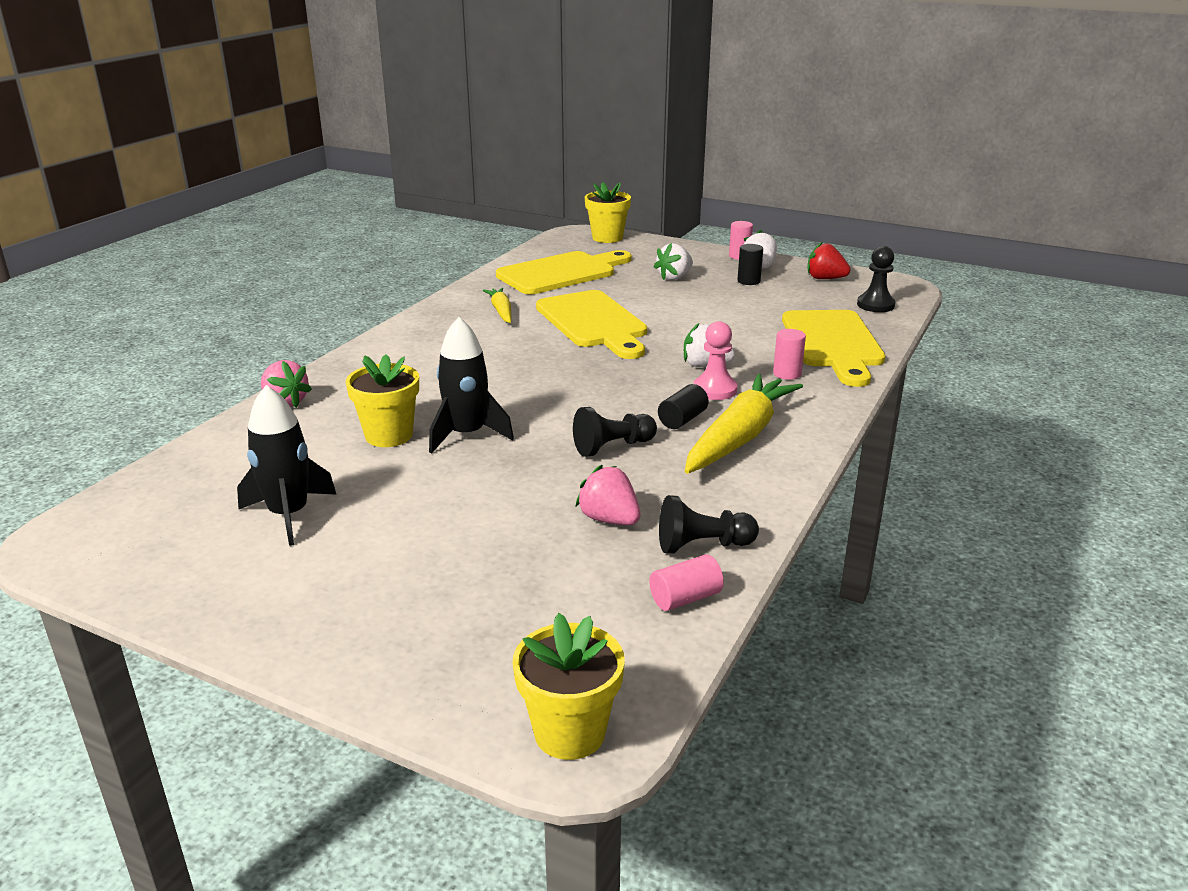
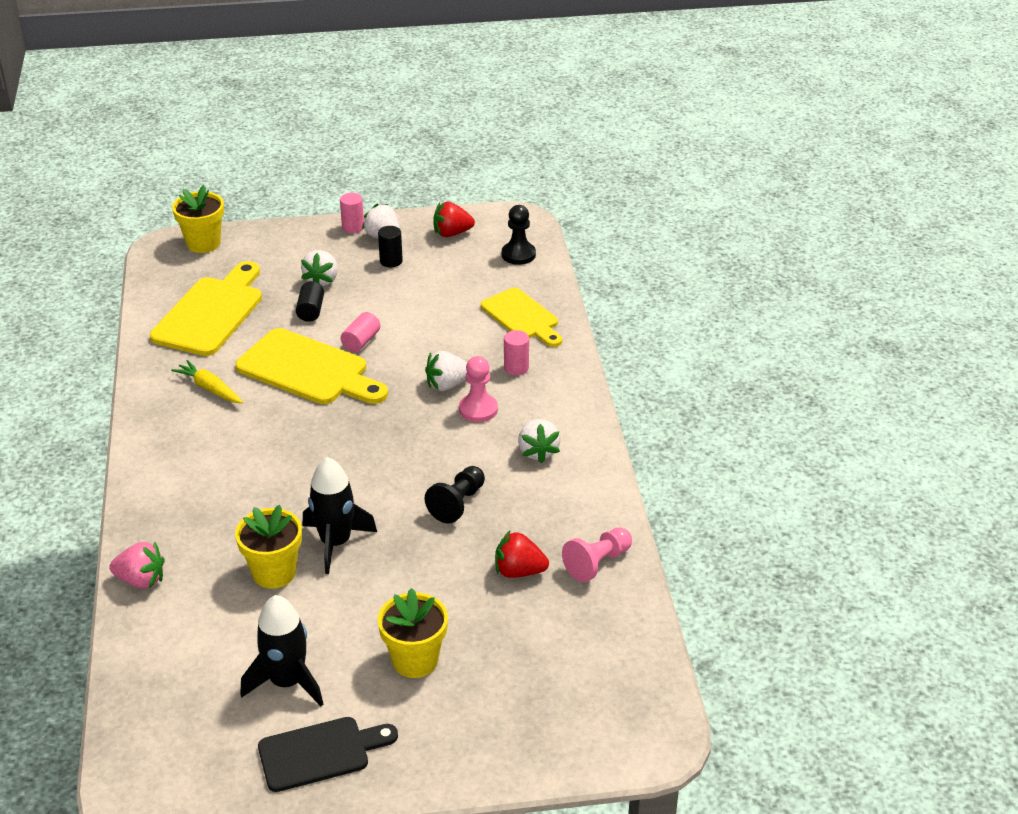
camera: 35 degrees left, 10 degrees up
(236, 582) = (320, 753): none -> black cutting board
(569, 732) = (643, 735): yellow flower pot -> yellow flower pot (415, 660)
(609, 519) = (519, 571): pink strawberry -> red strawberry
(682, 419) = (482, 452): black cylinder -> black cylinder (311, 311)
(685, 598) = (623, 610): pink cylinder -> pink cylinder (361, 341)
(702, 545) = (597, 563): black pawn -> pink pawn
(740, 437) = (538, 451): yellow carrot -> white strawberry
(833, 343) = (522, 317): yellow cutting board -> yellow cutting board, size x0.66

